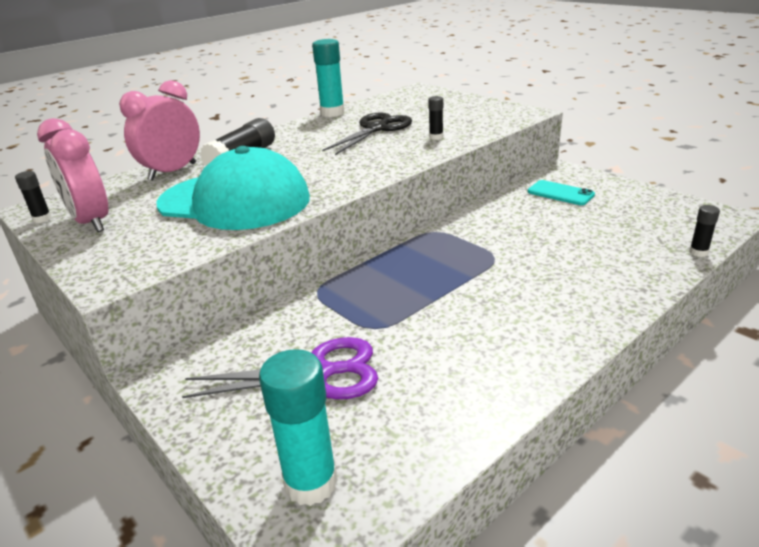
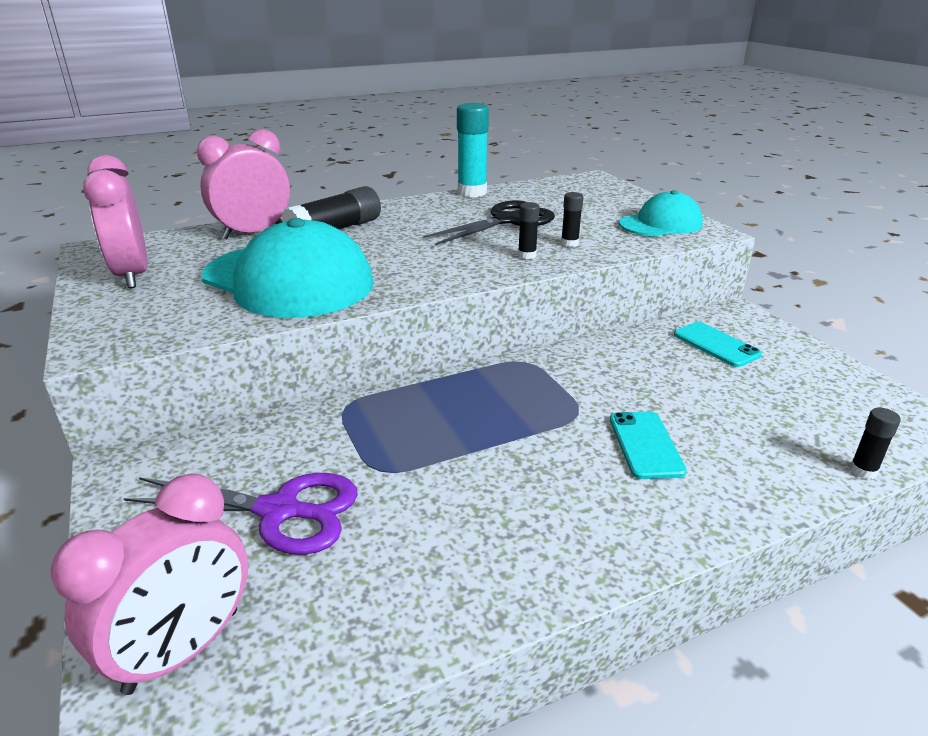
camera: 15 degrees right, 0 degrees up
(42, 219) = (92, 262): black glue stick -> black glue stick (527, 255)
(311, 483) = (183, 650): turquoise glue stick -> pink clock
(491, 113) = (660, 224): none -> turquoise cap
(553, 268) = (645, 445): none -> turquoise phone

